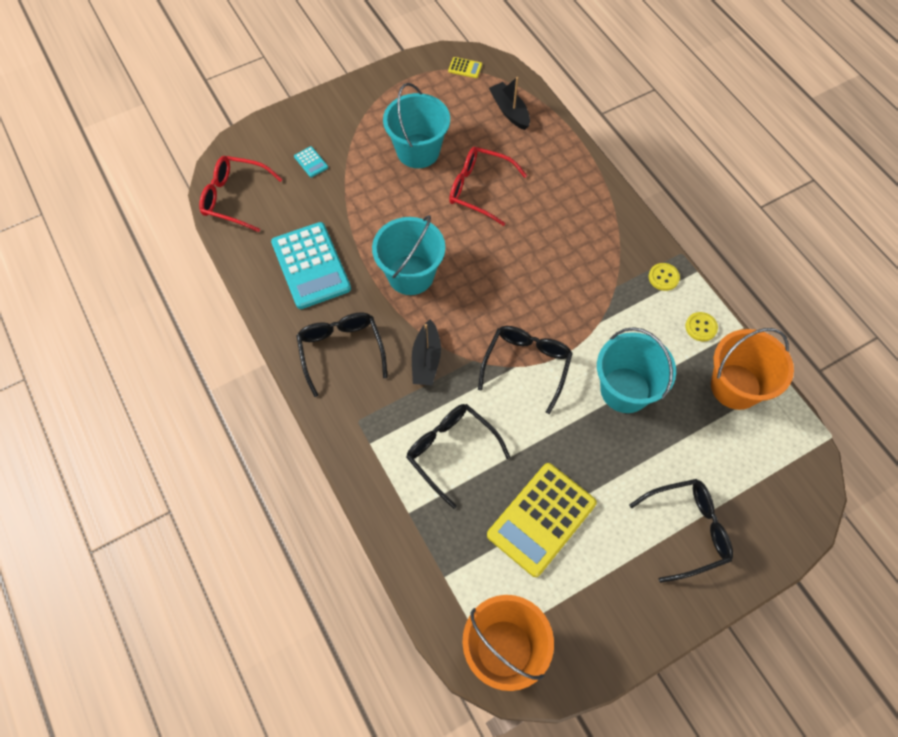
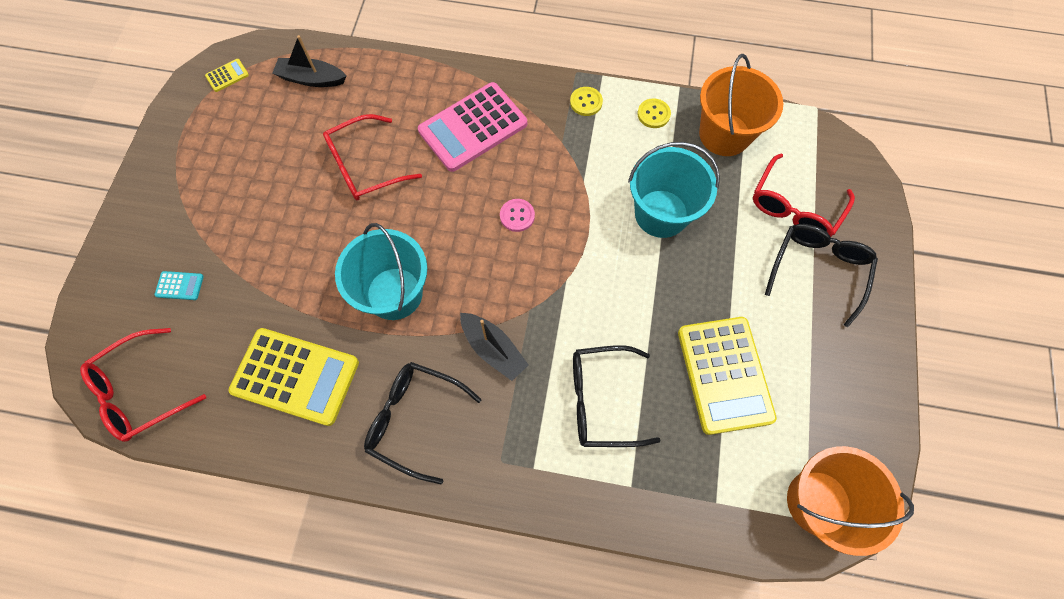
camera: 50 degrees left, 5 degrees up
(311, 266) = (295, 376): turquoise calculator -> yellow calculator
(418, 151) = (271, 183): turquoise bucket -> none
(527, 365) = (573, 269): black glasses -> none
(532, 302) = (517, 216): none -> pink button
(570, 226) = (473, 127): none -> pink calculator
(724, 478) = (794, 207): none -> red glasses

